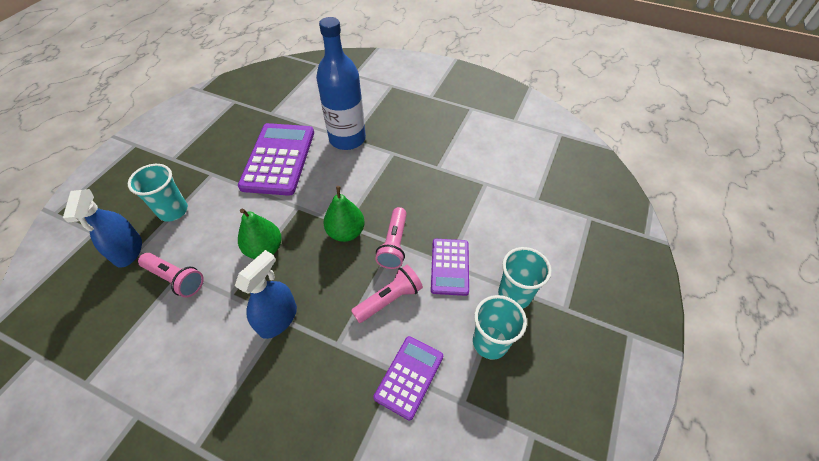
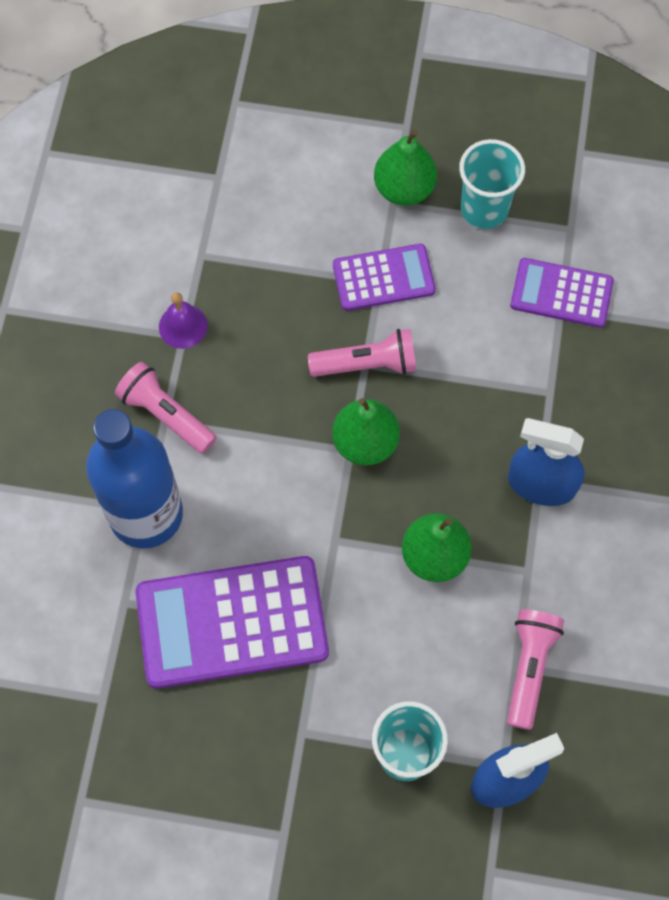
camera: 105 degrees left, 15 degrees up
(389, 299) = (462, 345): pink flashlight -> pink flashlight (166, 414)
(444, 168) = (183, 326): none -> purple bell
(514, 295) = (404, 189): turquoise cup -> green pear

